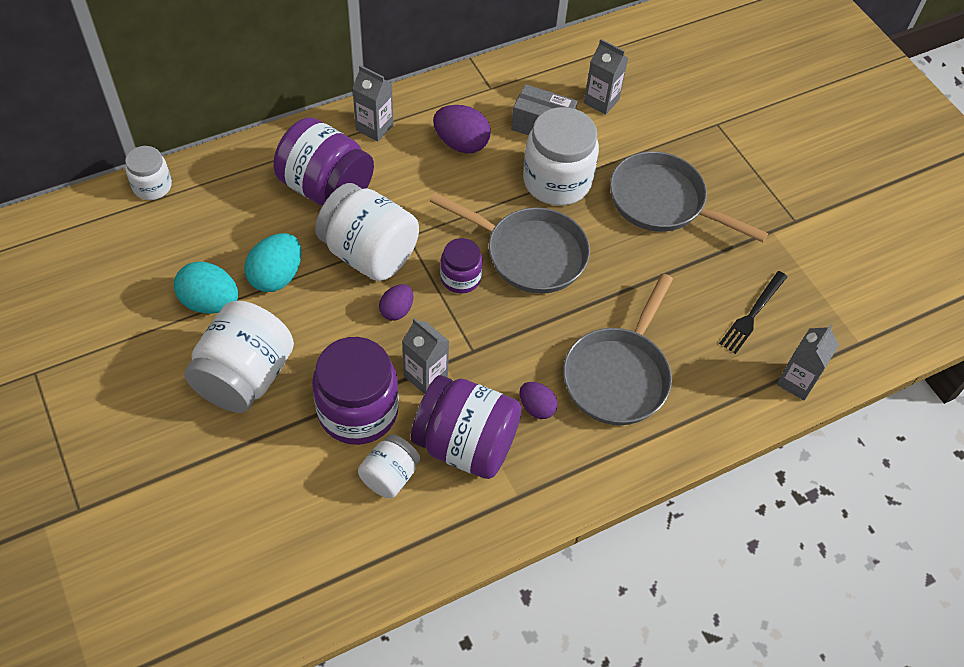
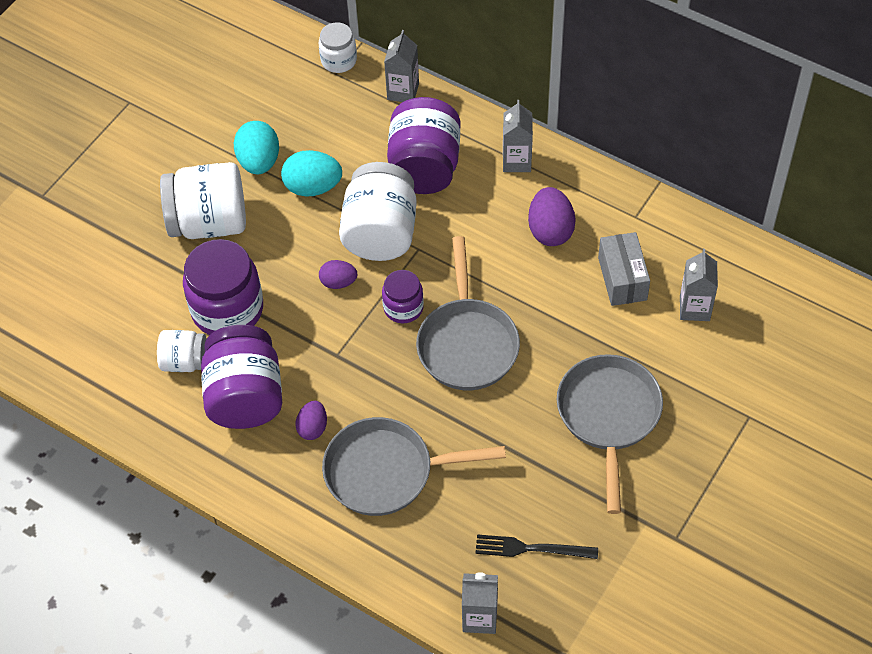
camera: 65 degrees right, 0 degrees up
(425, 376) = (290, 336): grey carton -> grey carton (403, 91)
(557, 181) = (566, 322): white jar -> none

